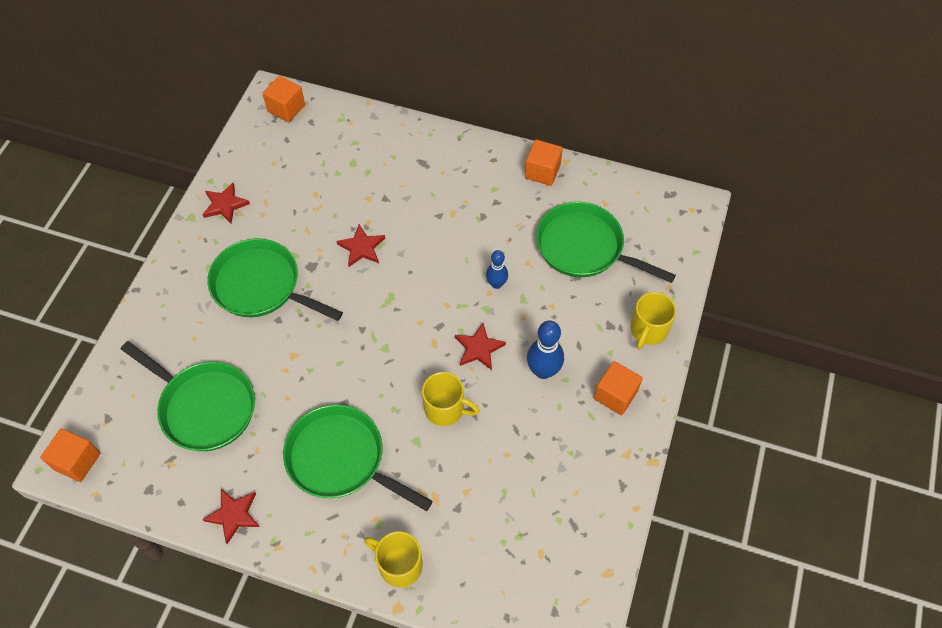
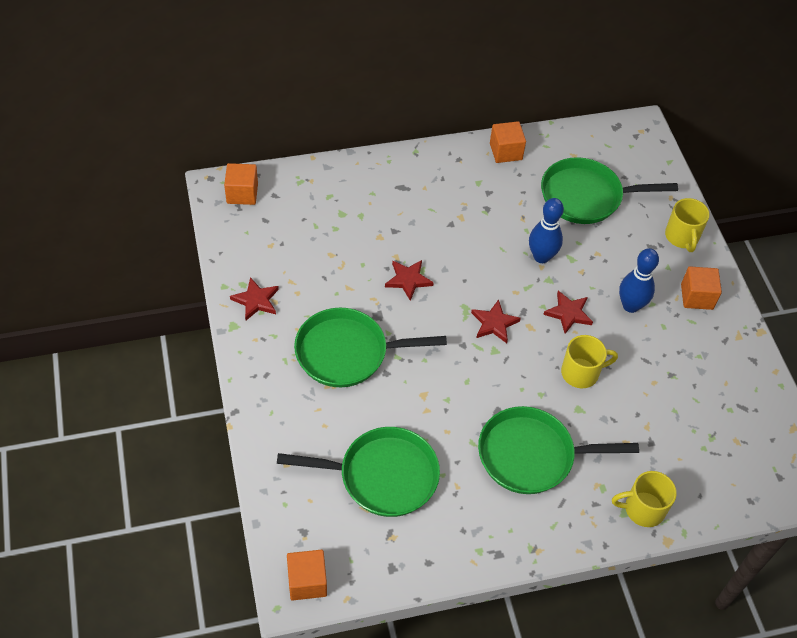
camera: 35 degrees left, 5 degrees down
(234, 515) = (482, 547): red star -> red star (494, 323)
(496, 284) = (541, 257): blue bowling pin -> blue bowling pin, size x1.57

